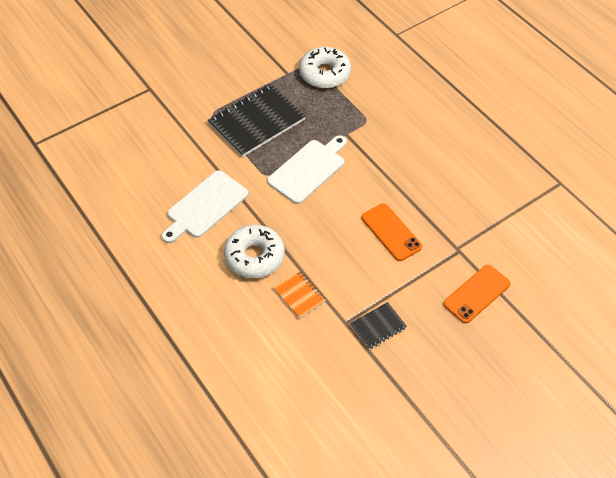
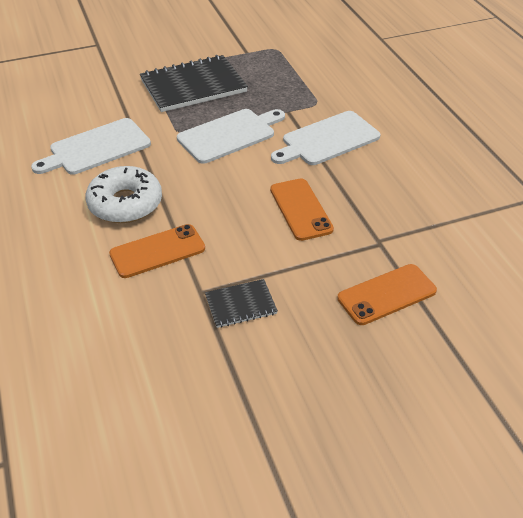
camera: 15 degrees right, 10 degrees down
(299, 295) = (157, 251): orange notebook -> orange phone
(325, 74) = (287, 58): white donut -> none
(388, 158) = (327, 140): none -> white cutting board

